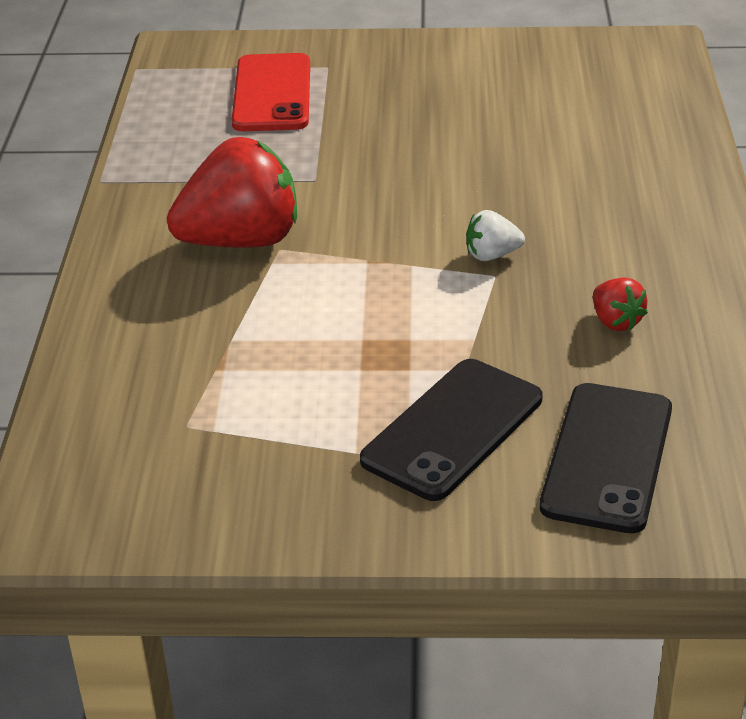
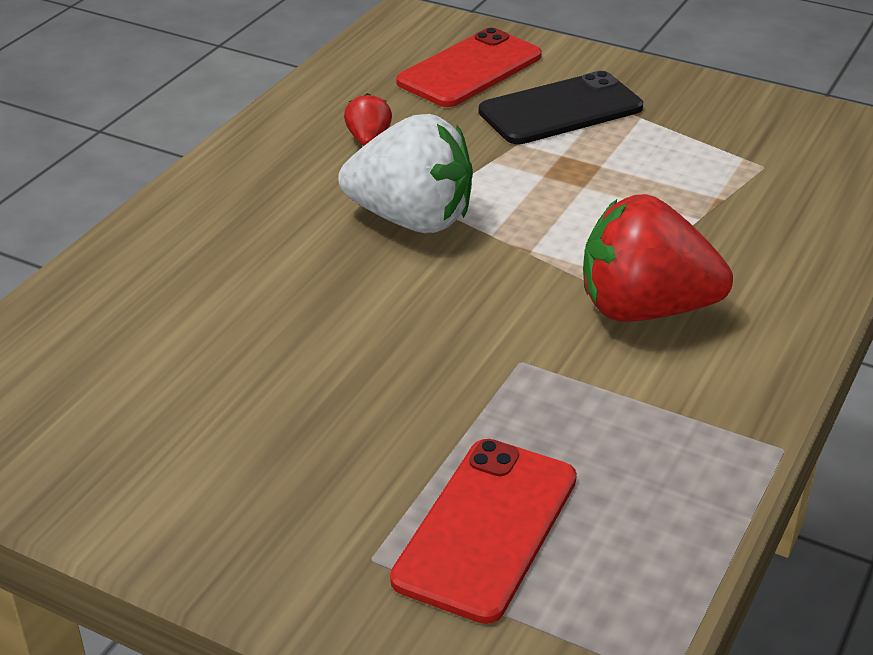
camera: 155 degrees left, 0 degrees up
(492, 255) = (411, 219): white strawberry -> white strawberry, size x2.24
(607, 457) = (470, 69): black phone -> red phone

